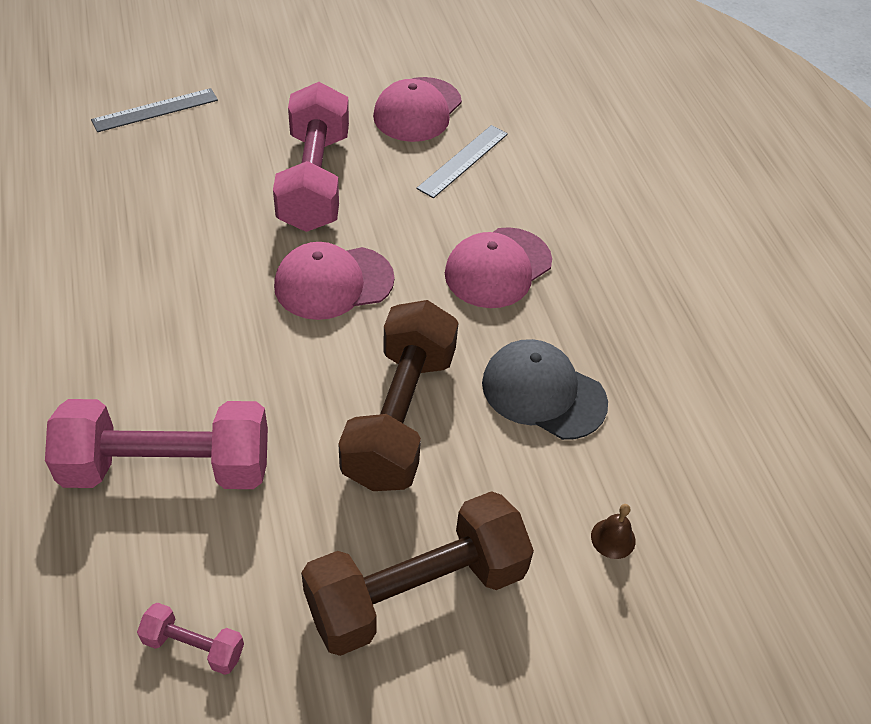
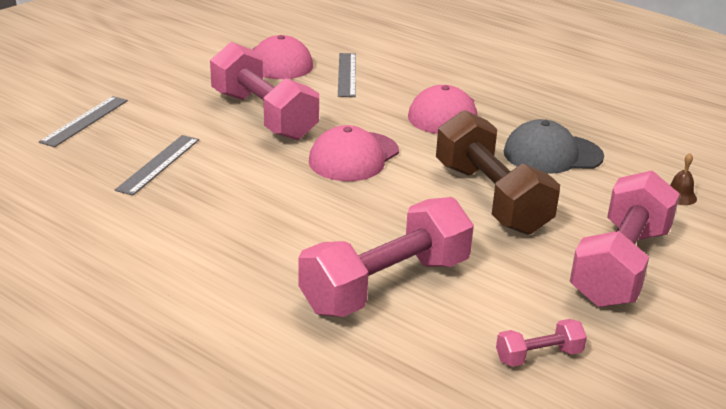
camera: 35 degrees left, 20 degrees down
(154, 198) = (158, 164): none -> grey ruler
(416, 591) = (620, 266): brown dumbbell -> pink dumbbell

